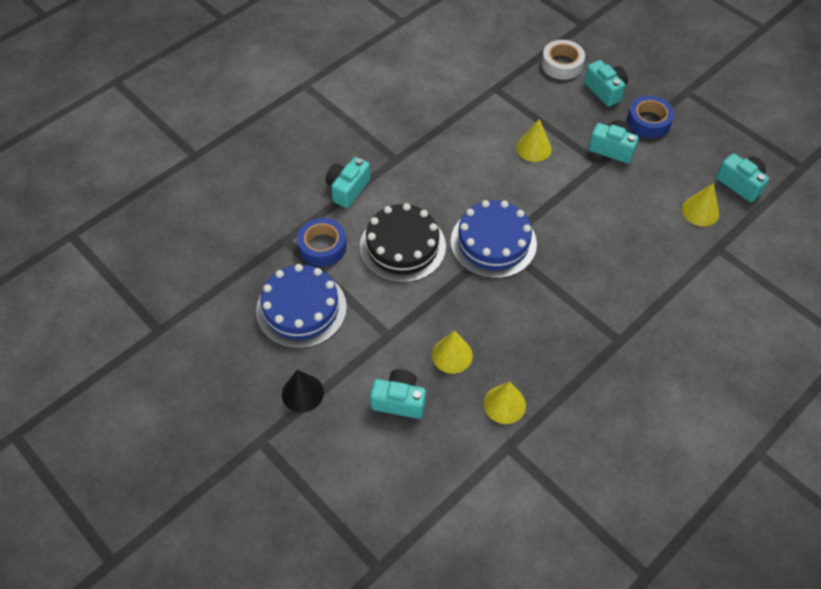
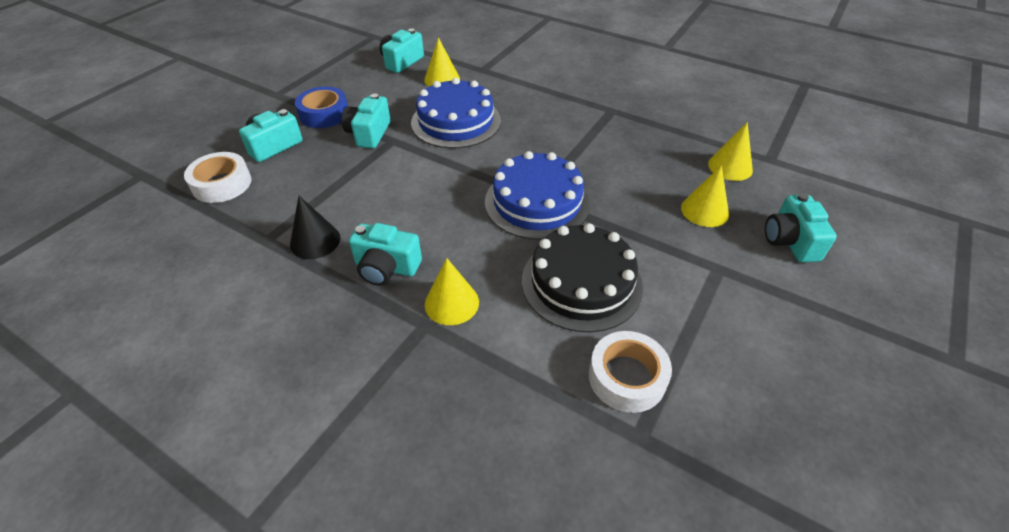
camera: 105 degrees left, 10 degrees down
(301, 309) = (745, 373): blue cake -> blue cake (456, 121)
(302, 393) = (858, 334): black cone -> black cone (315, 241)
(322, 246) = (627, 377): blue tape -> white tape
(347, 189) = (503, 373): turquoise camera -> turquoise camera (386, 267)
(534, 148) = (378, 190): yellow cone -> yellow cone (451, 303)

